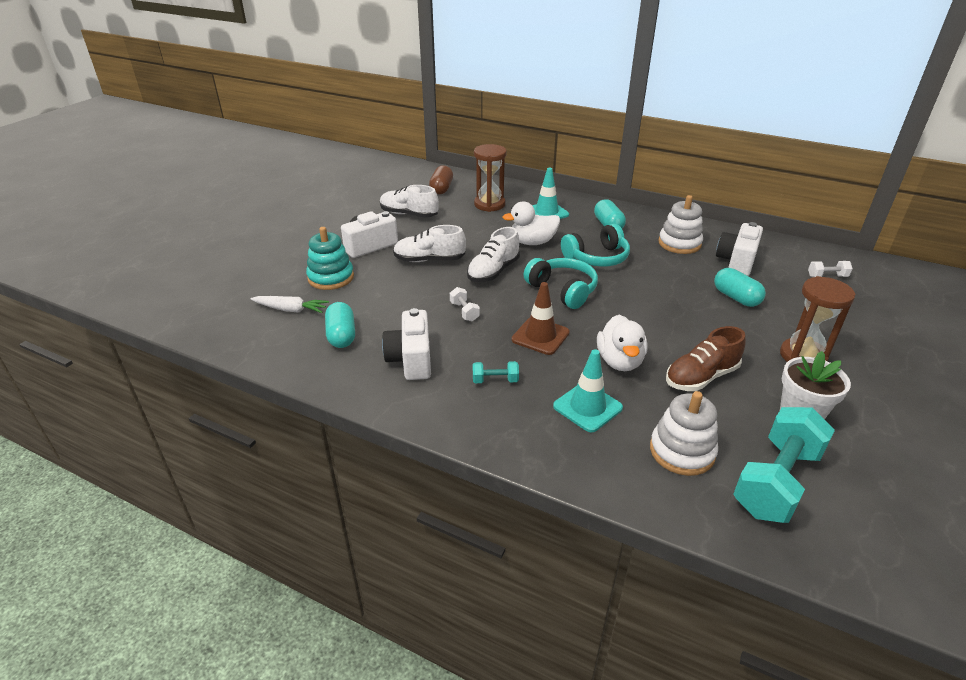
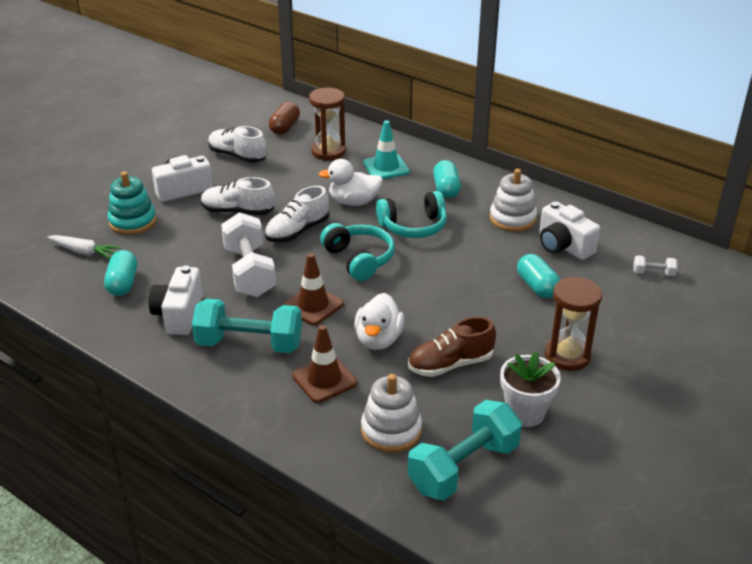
camera: 10 degrees right, 0 degrees up
(464, 311) = (250, 272): white dumbbell -> white dumbbell, size x2.30
(495, 380) = (249, 344): turquoise dumbbell -> turquoise dumbbell, size x2.30
(587, 407) = (324, 379): turquoise traffic cone -> brown traffic cone
(736, 261) = (563, 246): white camera -> white camera turned 75 degrees counterclockwise

